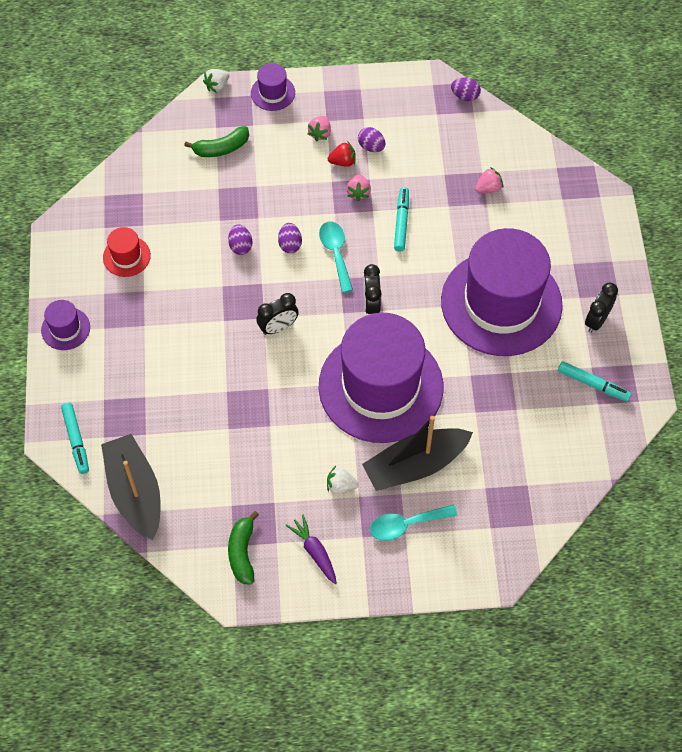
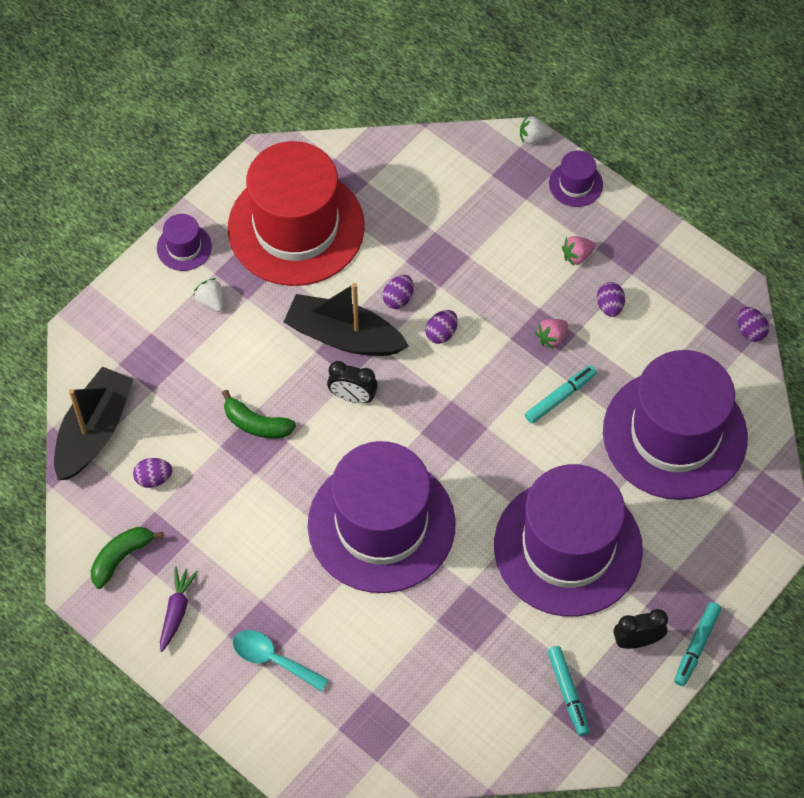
camera: 45 degrees right, 0 degrees up
(76, 440) = (95, 347): turquoise marker -> turquoise marker (696, 646)
(126, 256) = (296, 227): red hat -> red hat, size x2.50
(208, 486) = (154, 478): none -> purple egg
(221, 148) = (476, 198): green banana -> green banana (256, 424)
(336, 253) = (472, 375): turquoise spoon -> none
(340, 485) = (256, 577): white strawberry -> white strawberry (211, 301)
(343, 162) = (569, 298): red strawberry -> none
(371, 304) = (452, 446): black clock -> none
(415, 465) = (335, 617): black boat -> black boat (344, 336)
(488, 188) = (674, 434): pink strawberry -> purple hat

